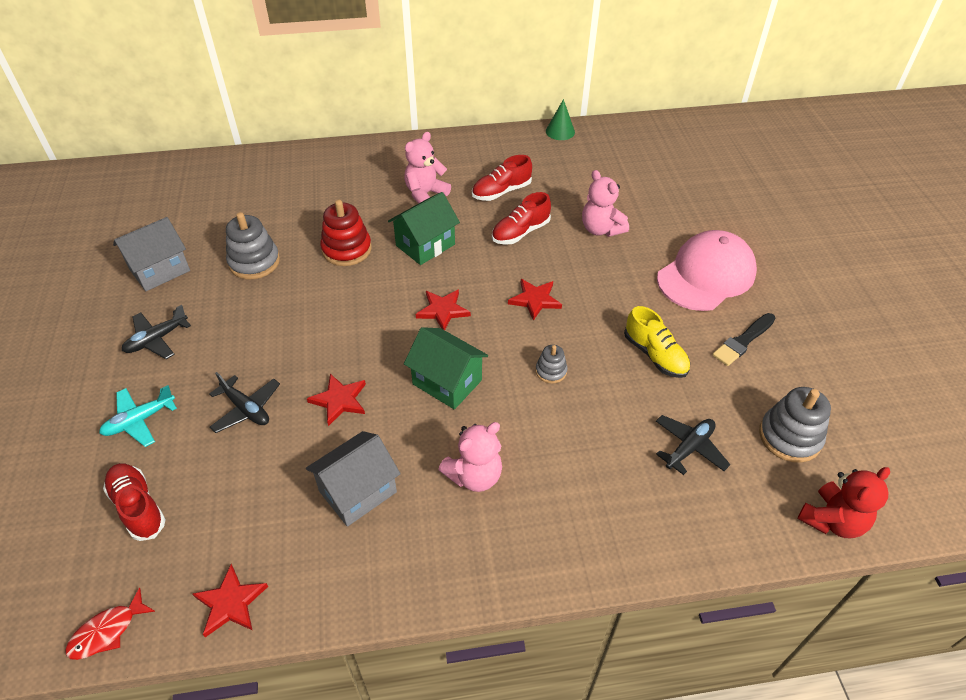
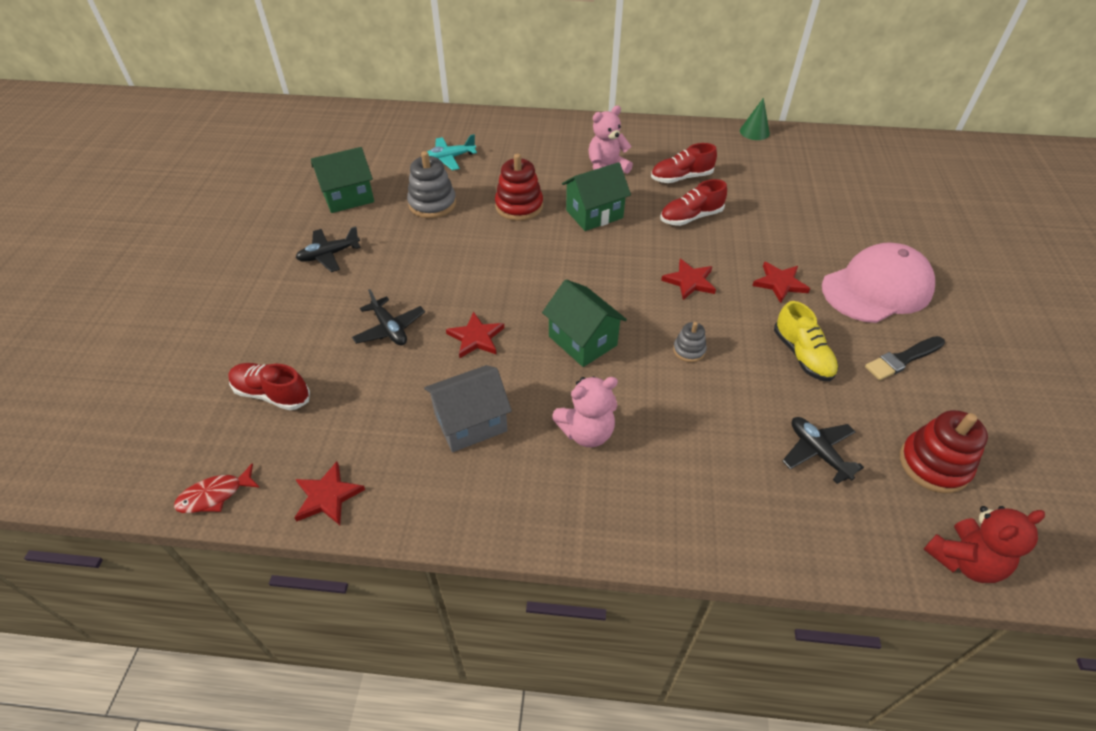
camera: 15 degrees right, 0 degrees up
(138, 507) = (272, 394): red shoe -> red shoe turned 45 degrees counterclockwise
(139, 420) = (294, 321): turquoise plane -> turquoise plane (449, 158)
(160, 270) = (348, 197): grey house -> green house
(443, 310) = (595, 275): red star -> red star (780, 283)
(601, 229) = (774, 227): pink teddy bear -> none
(689, 448) = (817, 452): black plane -> black plane turned 90 degrees counterclockwise
(789, 437) = (933, 464): grey stacking toy -> red stacking toy

